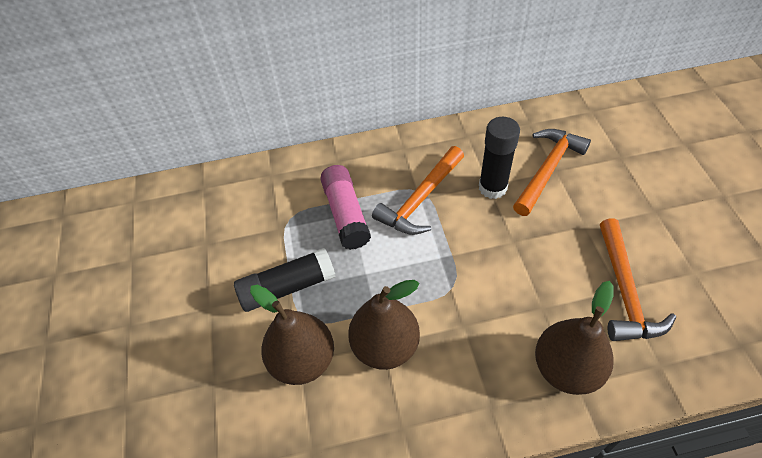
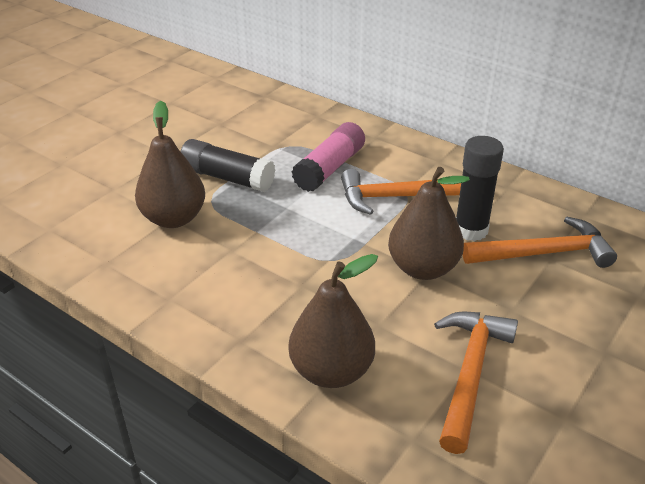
camera: 45 degrees right, 15 degrees down
(385, 346) = (232, 252): brown pear -> brown pear (423, 268)
(624, 291) = (469, 373): orange hammer -> orange hammer turned 150 degrees clockwise

